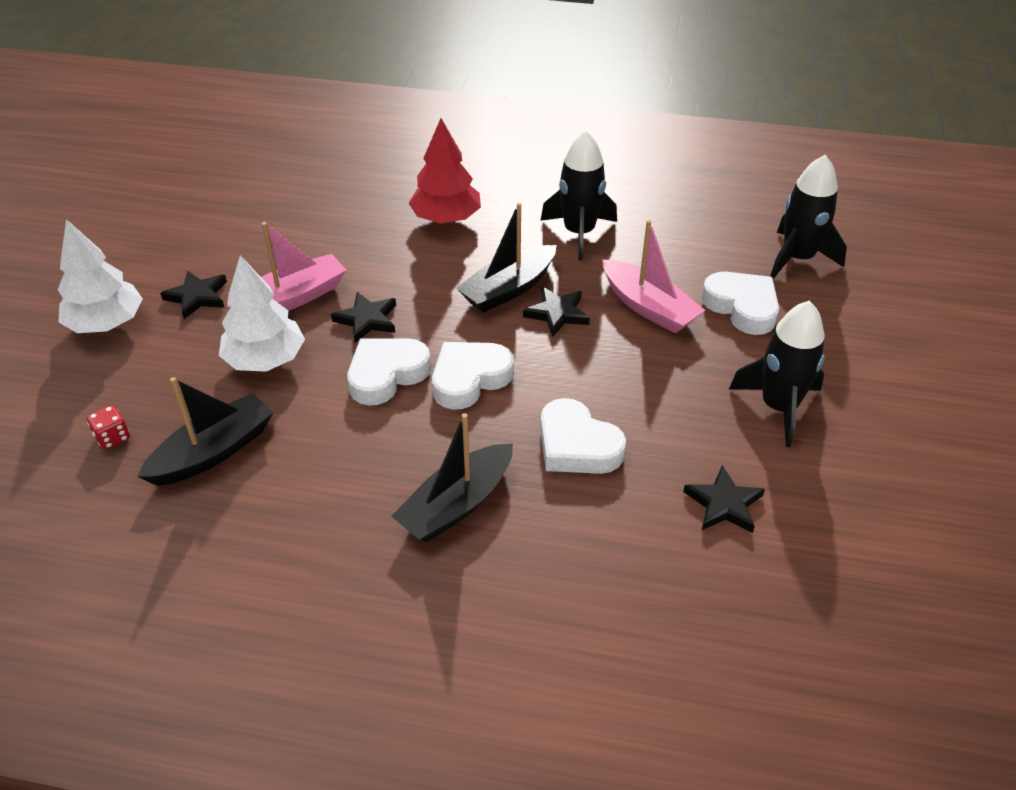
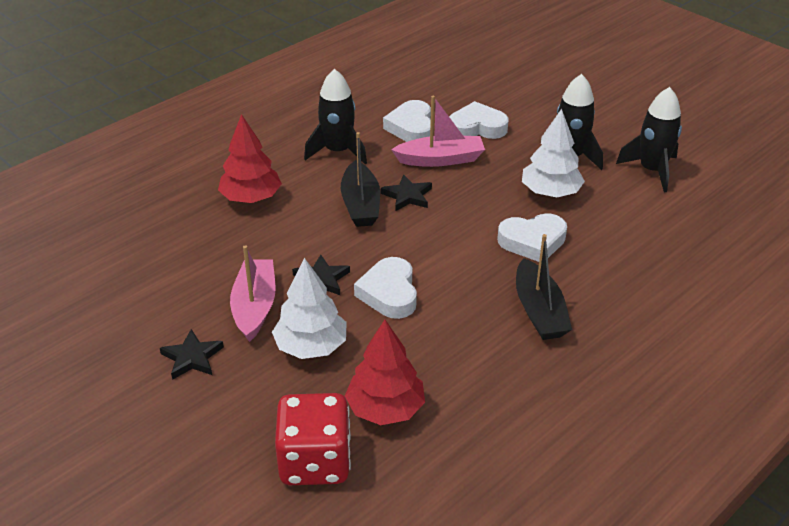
camera: 55 degrees left, 5 degrees down
(106, 323) = (165, 423): white tree -> white tree (550, 192)
(113, 437) = (315, 462): red dice -> red dice, size x2.49
(213, 452) = (385, 408): black boat -> red tree
(469, 379) = (431, 258): white heart -> white heart (411, 127)
(724, 504) = (624, 211): black star -> none
(797, 258) = (457, 89): black rocket -> black rocket (652, 170)

